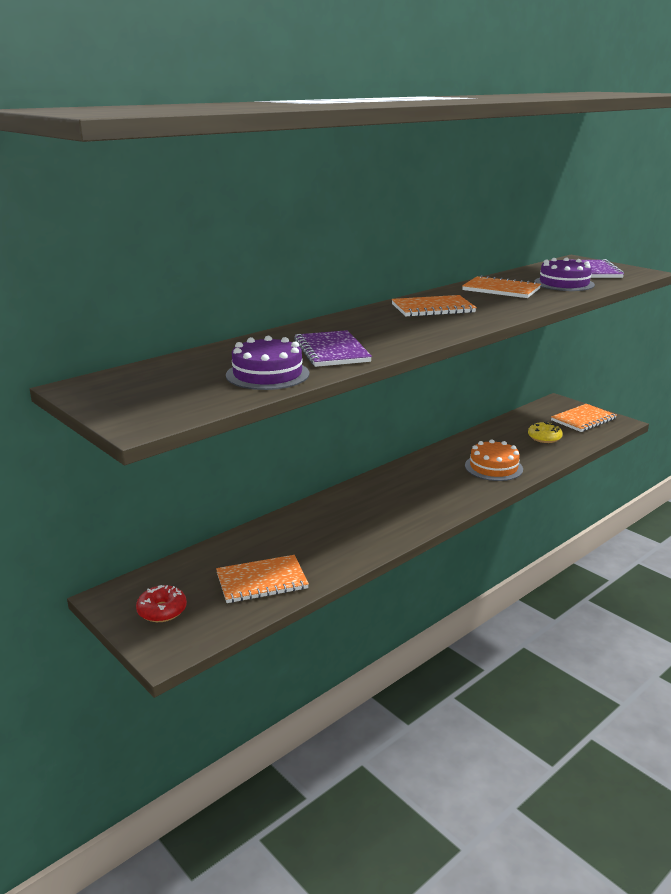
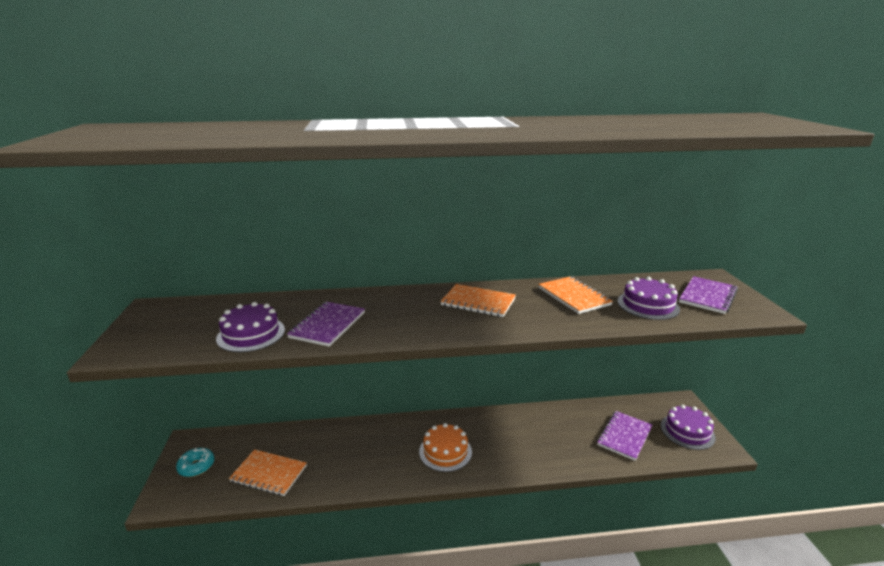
camera: 35 degrees right, 0 degrees up
(162, 610) = (196, 466): red donut -> turquoise donut
(493, 467) = (542, 448): orange cake -> orange cake (445, 451)
(544, 438) = (624, 436): yellow donut -> purple notebook
(583, 419) = (687, 431): orange notebook -> purple cake

